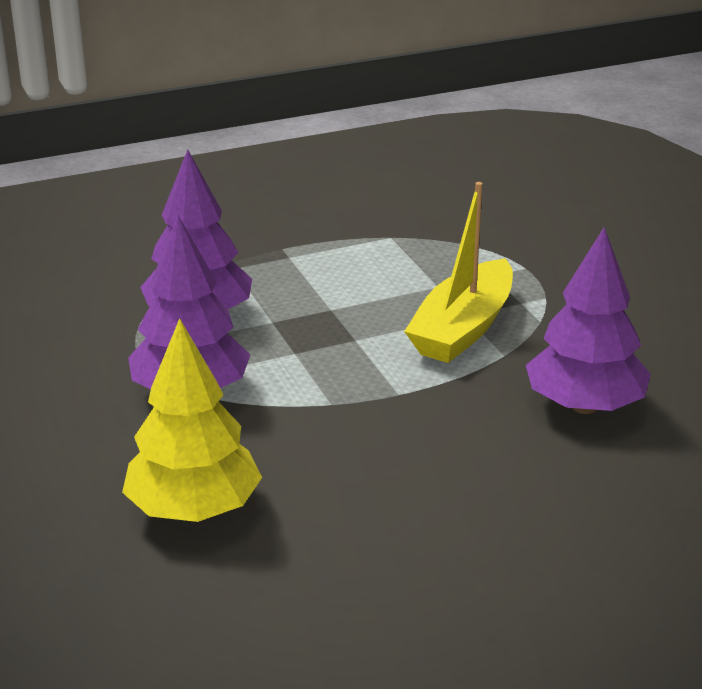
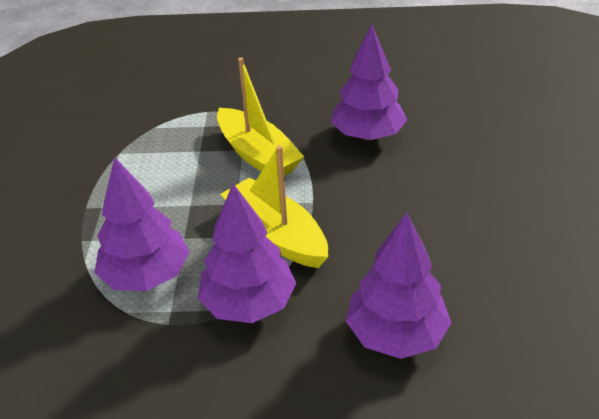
camera: 65 degrees left, 10 degrees up
(194, 510) = (396, 334): yellow tree -> purple tree
(317, 381) = (276, 234): none -> yellow boat

